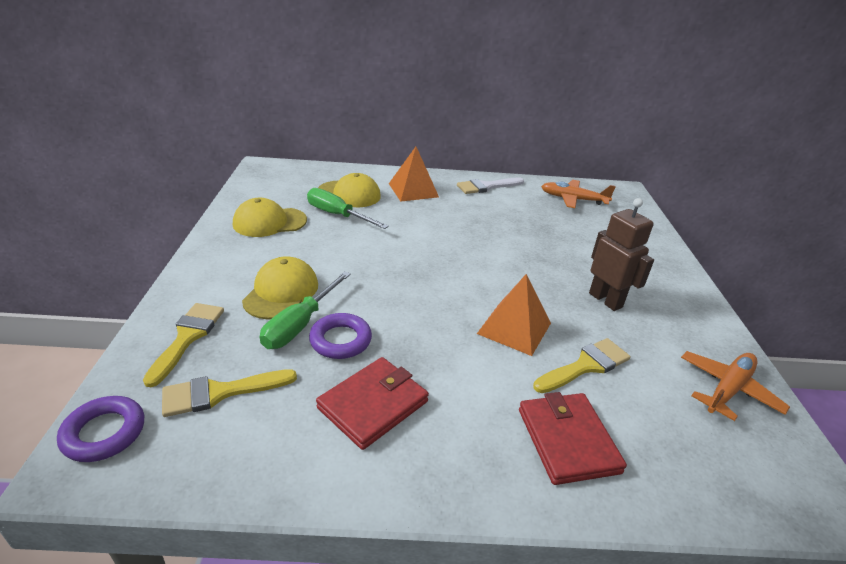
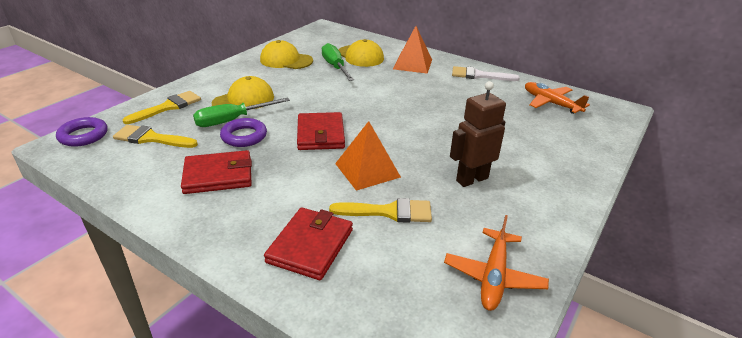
camera: 35 degrees right, 0 degrees up
(421, 304) = (320, 134): none -> red wallet
(605, 300) = (471, 179): brown robot -> brown robot turned 120 degrees counterclockwise
(728, 389) = (493, 276): orange plane -> orange plane turned 120 degrees clockwise

